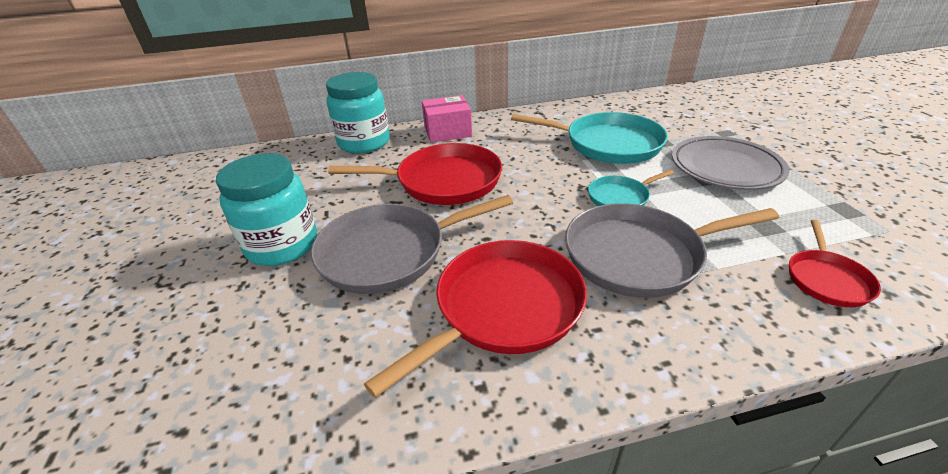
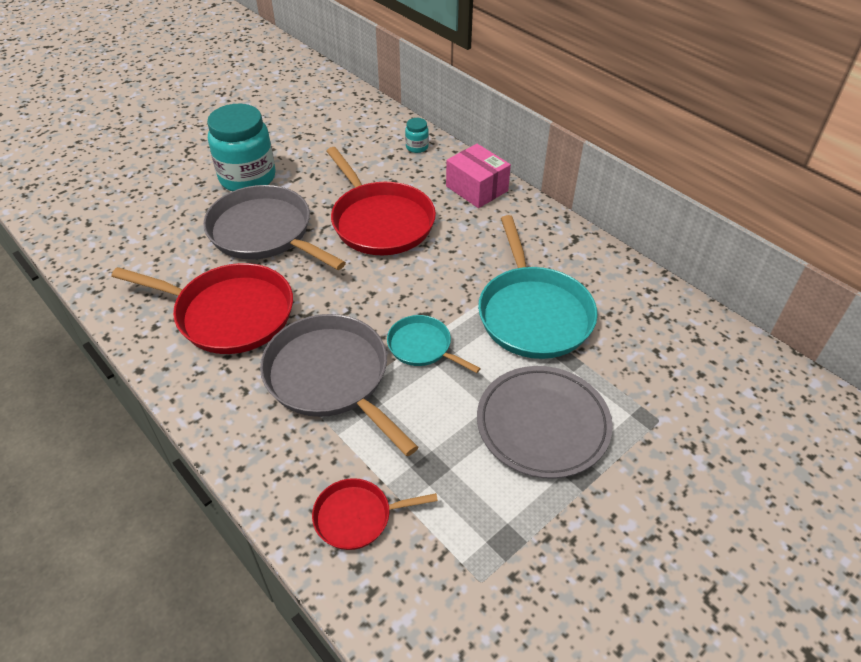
camera: 60 degrees right, 10 degrees up
(364, 143) = (417, 147): turquoise jar -> turquoise jar, size x0.42

